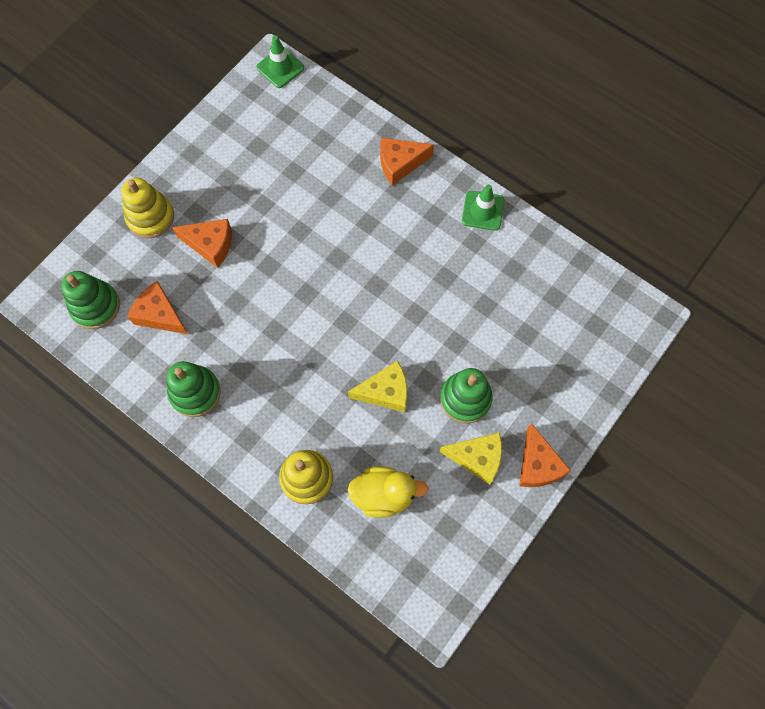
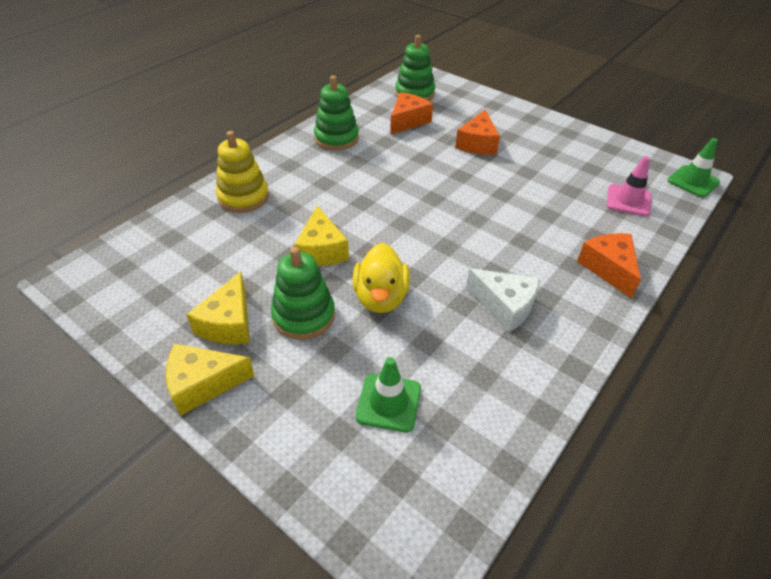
camera: 90 degrees right, 25 degrees down
(150, 217) = (499, 114): yellow stacking toy -> none
(309, 127) = (628, 200): none -> pink traffic cone
(384, 494) = (210, 246): yellow duck -> yellow duck (381, 297)
(445, 246) = (505, 306): none -> white cheese
(482, 211) = (565, 345): green traffic cone -> green traffic cone (388, 402)
(538, 465) = (203, 384): orange cheese -> yellow cheese

